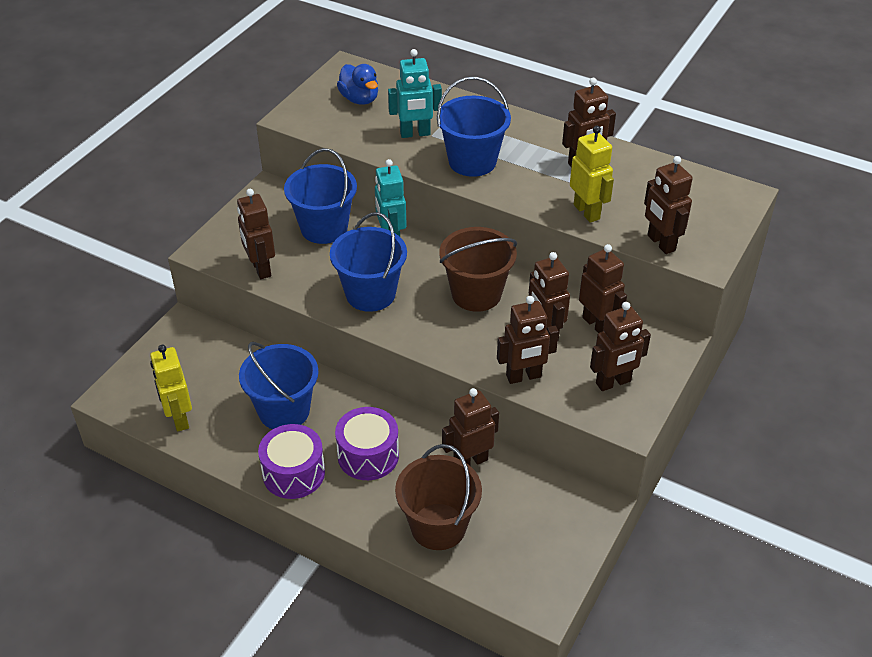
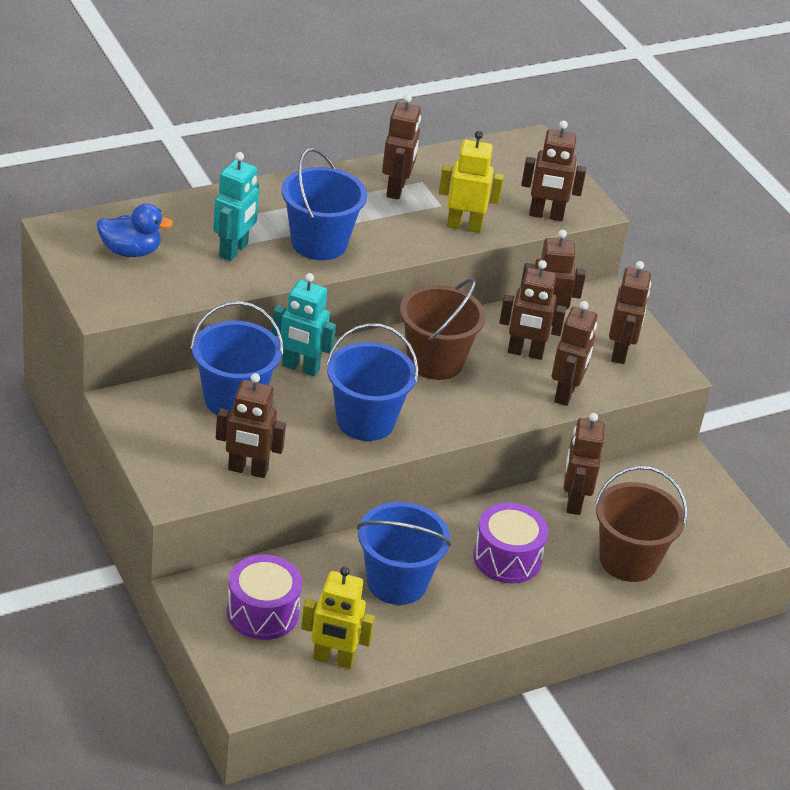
camera: 60 degrees left, 5 degrees down
(293, 473) = (483, 616): purple drum -> purple drum (262, 612)

